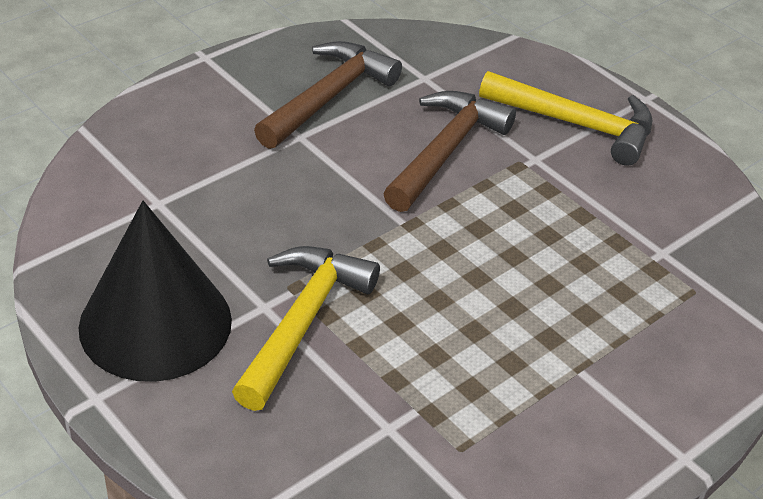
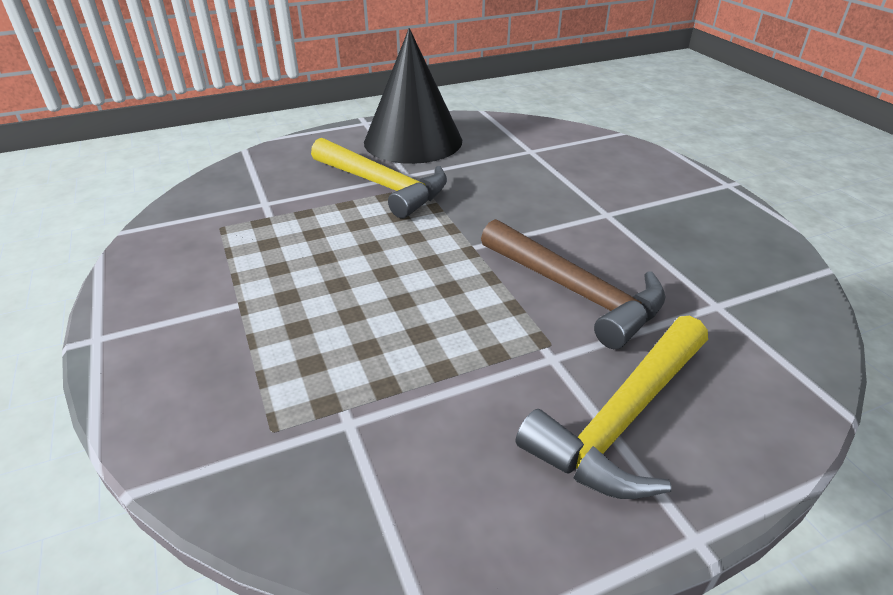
camera: 110 degrees right, 5 degrees down
(328, 97) = (669, 236): brown hammer -> none

